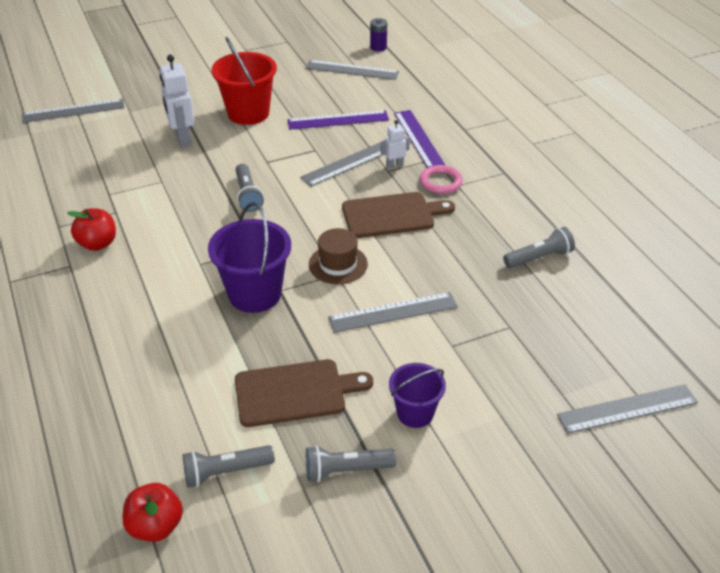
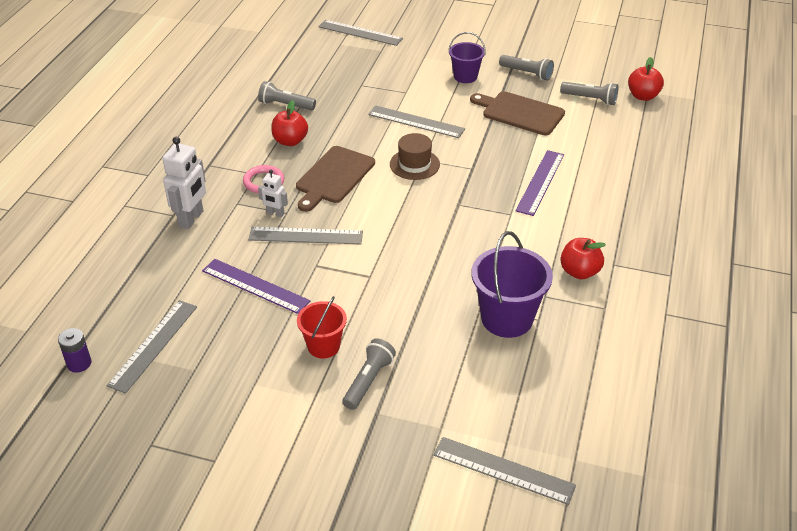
camera: 140 degrees left, 0 degrees up
(182, 139) = (419, 349): white robot -> white robot (191, 219)
(248, 113) = (323, 346): red bucket -> red bucket, size x0.61
(248, 195) = (420, 251): grey flashlight -> grey flashlight (368, 381)
(255, 294) = (491, 174): purple bucket -> purple bucket (507, 318)
(352, 70) = (153, 345): grey ruler -> grey ruler turned 60 degrees clockwise
(392, 215) = (334, 177): brown cutting board -> brown cutting board turned 90 degrees counterclockwise
(418, 139) = (220, 227): purple ruler -> purple ruler (540, 182)
(476, 225) = (290, 141): none -> red apple

